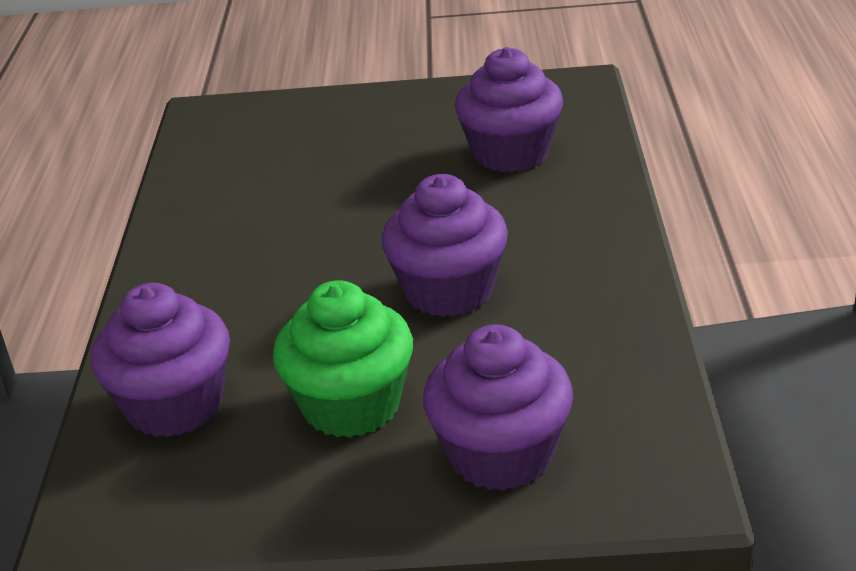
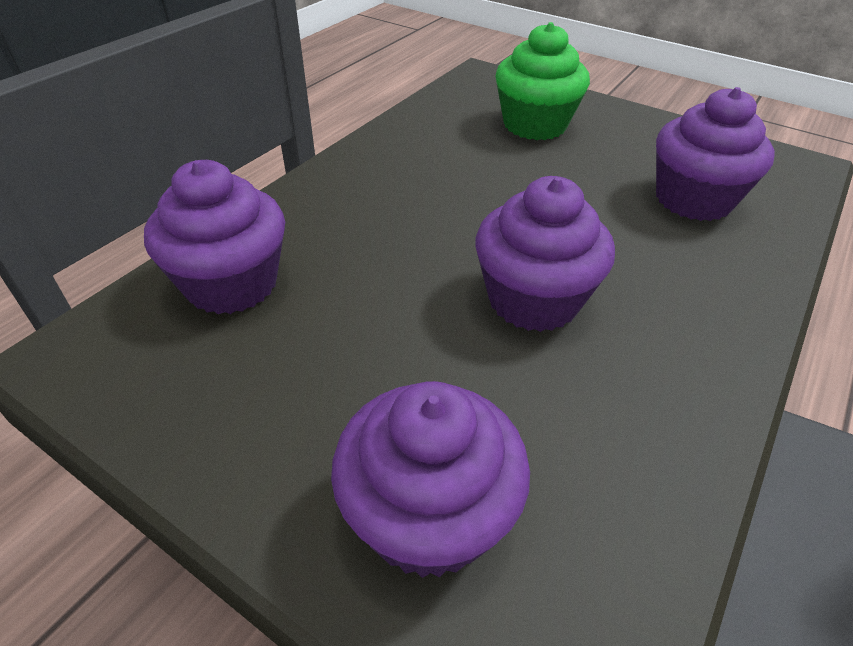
camera: 30 degrees right, 10 degrees up
(351, 405) = (351, 366): green cupcake -> green cupcake (534, 125)

